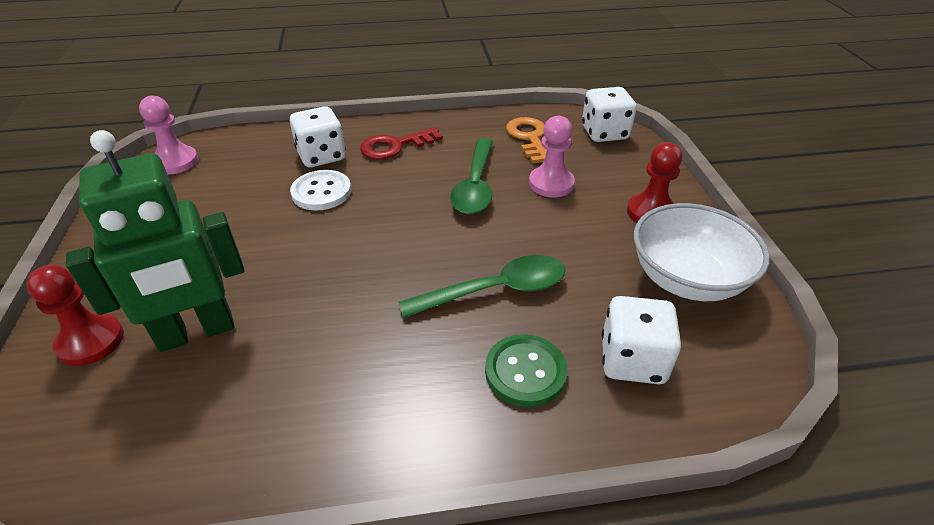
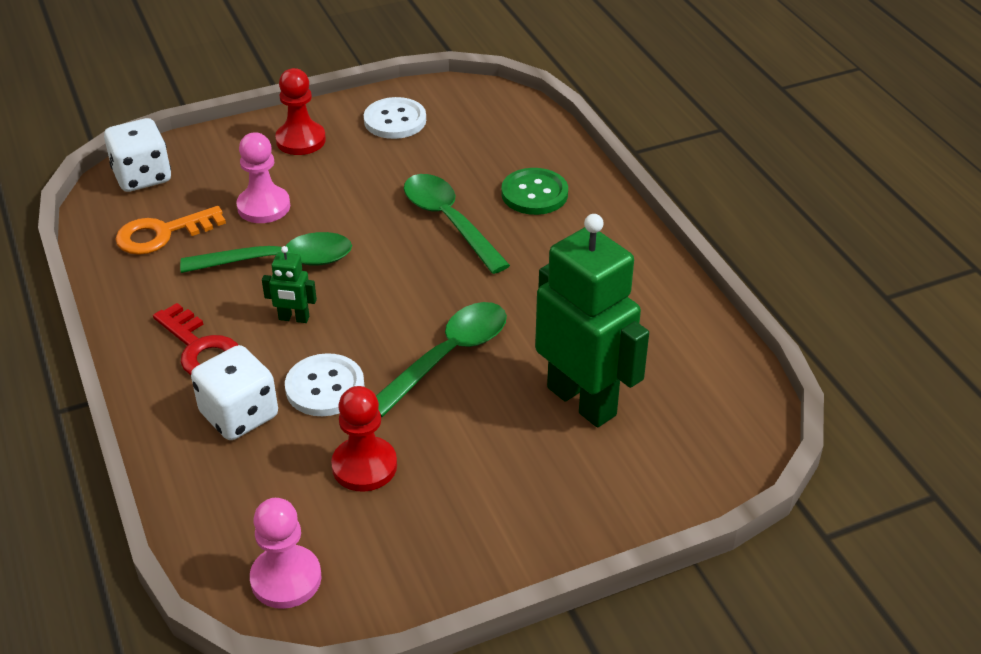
camera: 105 degrees left, 0 degrees up
(91, 341) = (628, 475): red pawn -> red pawn (364, 466)
(311, 258) = (448, 356): none -> green spoon
(404, 185) = (294, 318): none -> green robot
(632, 360) = (499, 145): white dice -> none
(686, 279) = (395, 120): white bowl -> white button

